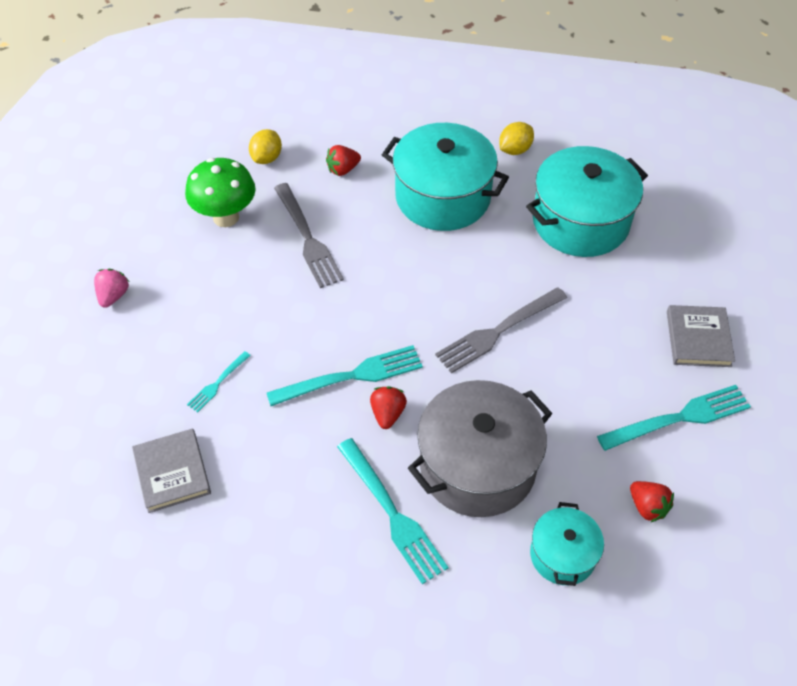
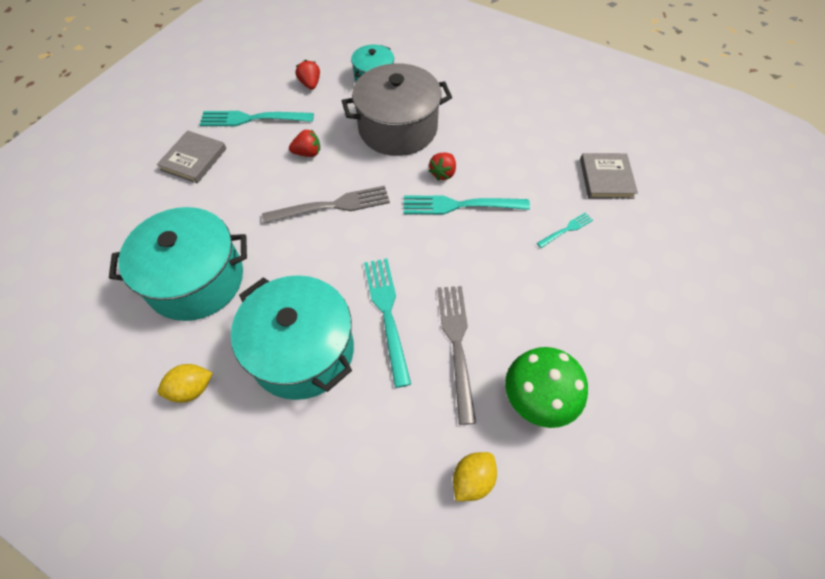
camera: 160 degrees left, 5 degrees up
(113, 296) = (658, 339): pink strawberry -> none
(343, 169) = (389, 427): red strawberry -> red strawberry (308, 153)
(392, 513) = (463, 119): turquoise fork -> turquoise fork (387, 314)

